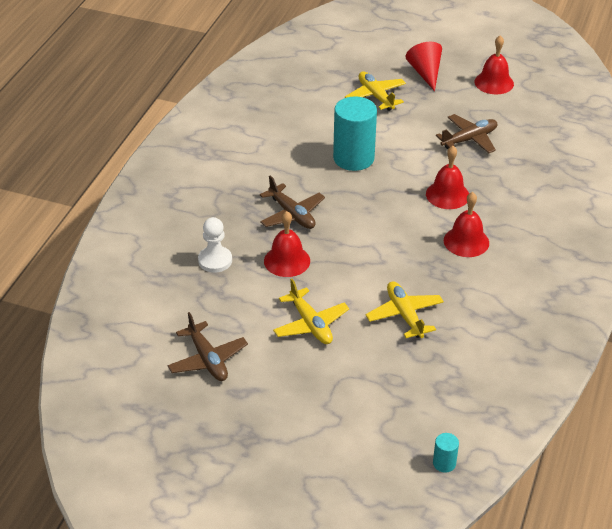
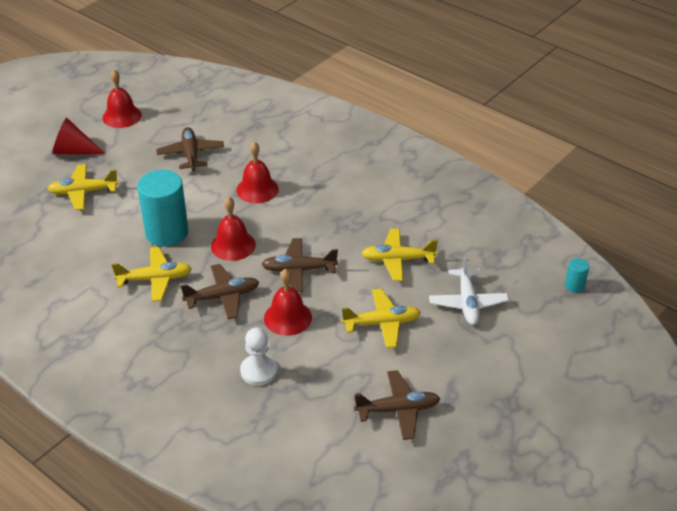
camera: 70 degrees left, 0 degrees up
(292, 170) = (155, 279): none -> yellow plane
(352, 251) = (299, 270): none -> brown plane
(371, 380) = (467, 303): none -> white plane
(466, 241) = (324, 197): red bell -> red bell (233, 245)

